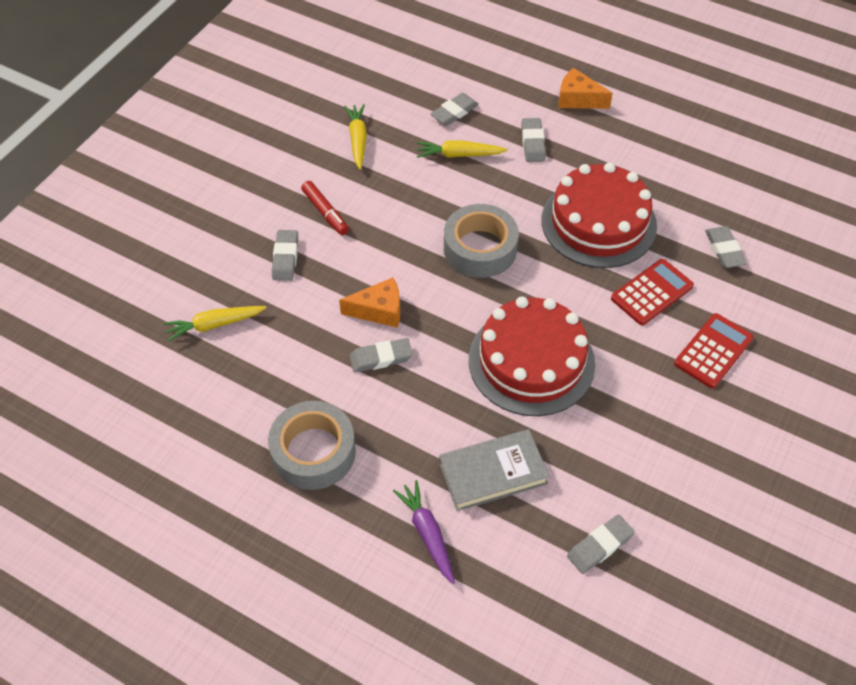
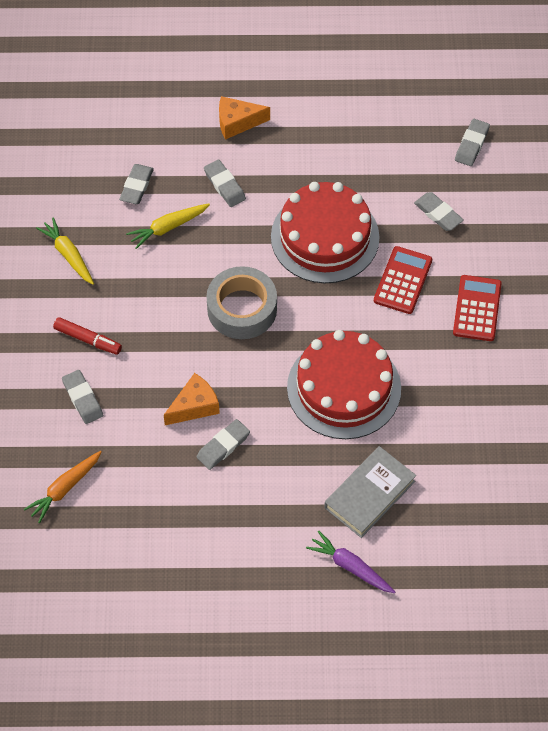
camera: 30 degrees left, 5 degrees up
(214, 325) = (64, 489): yellow carrot -> orange carrot
(313, 452) = (221, 550): grey tape -> none
(599, 546) = (479, 508): grey eraser -> grey eraser (471, 145)

